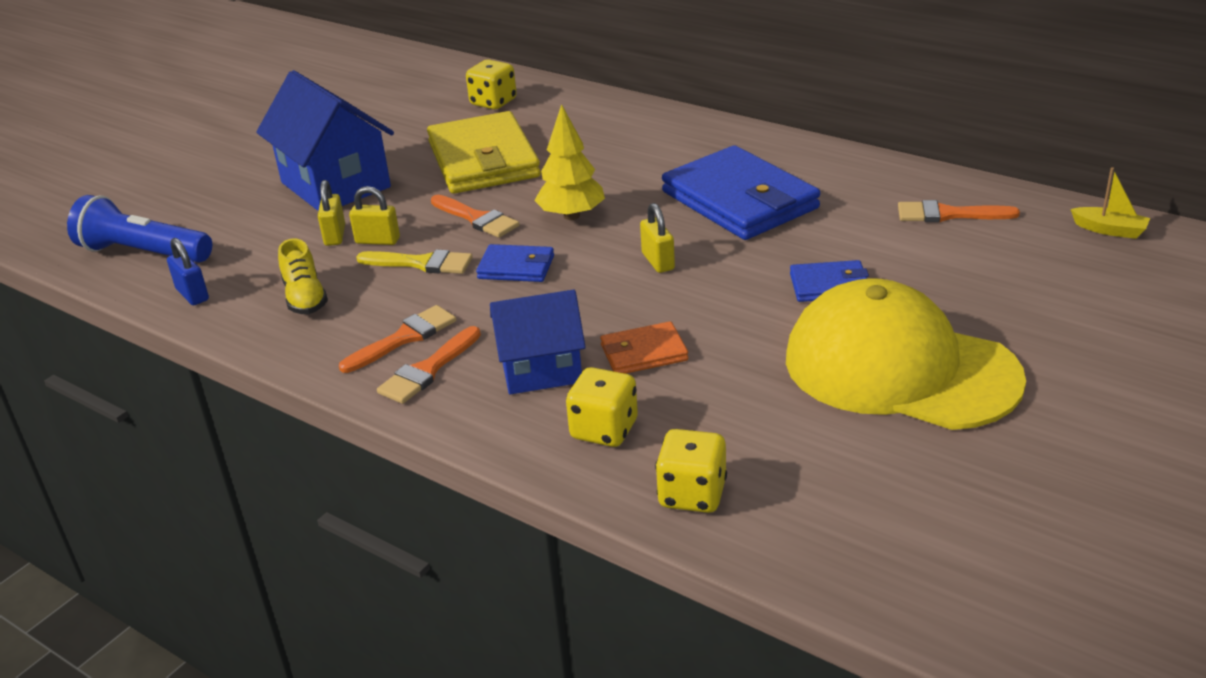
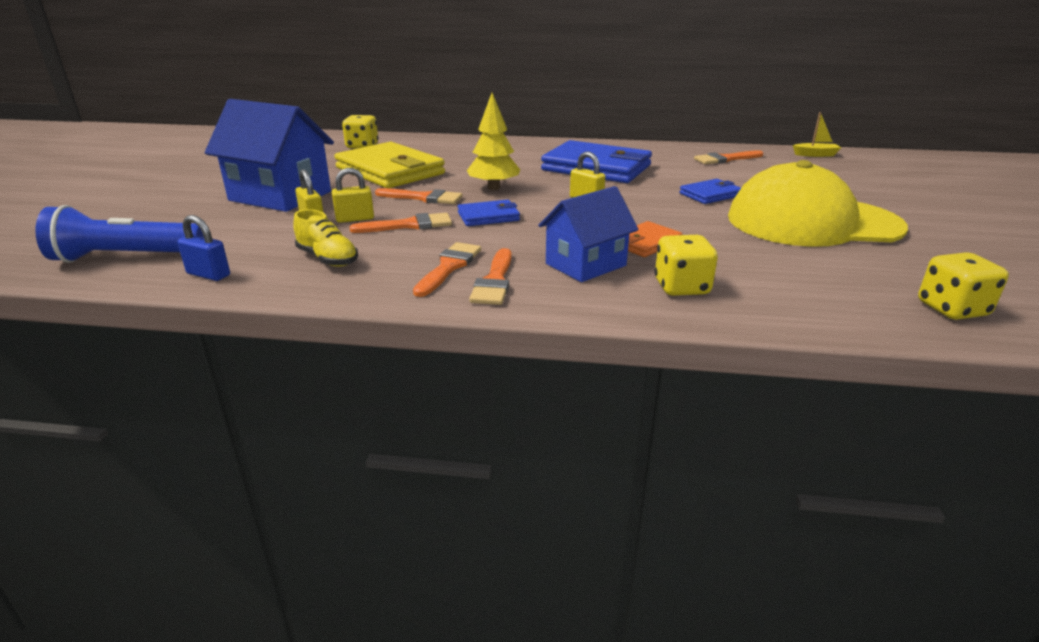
camera: 30 degrees left, 5 degrees down
(421, 263) = (409, 225): yellow brush -> orange brush
(692, 494) = (798, 308): yellow dice -> yellow dice (952, 309)

